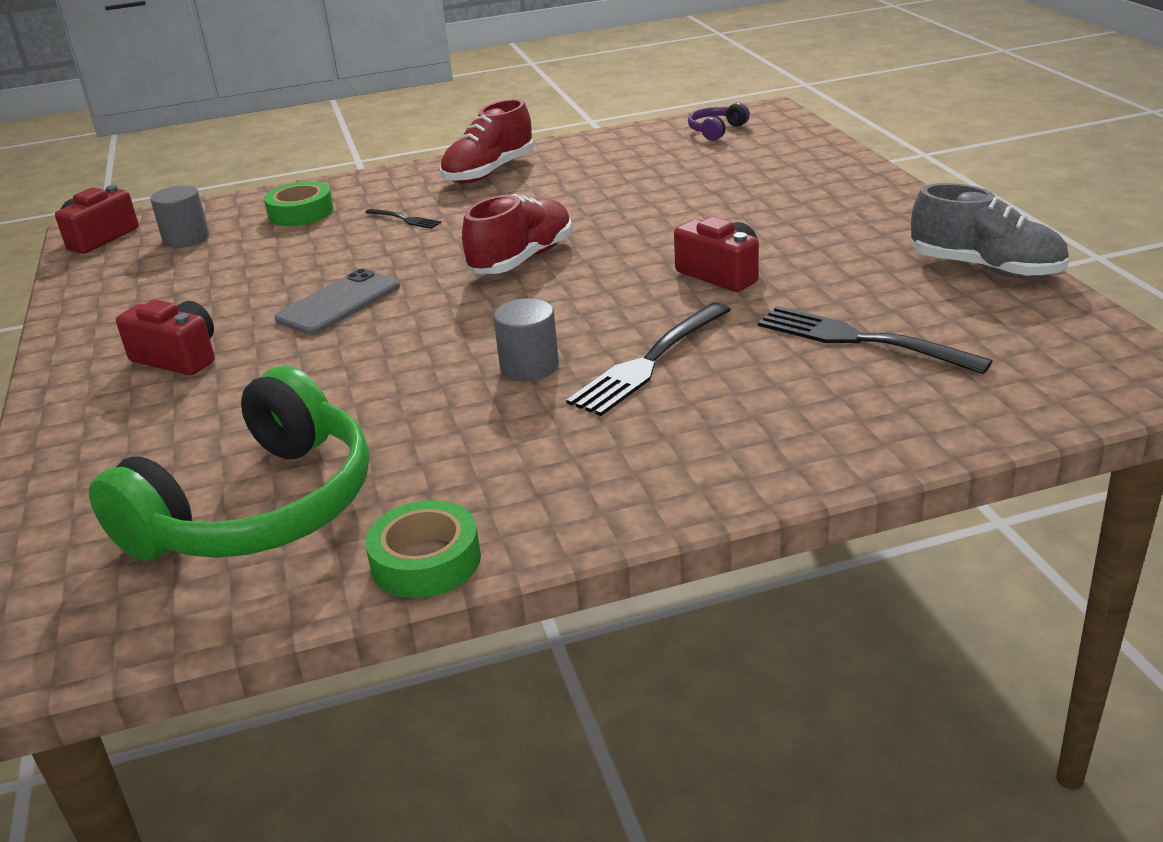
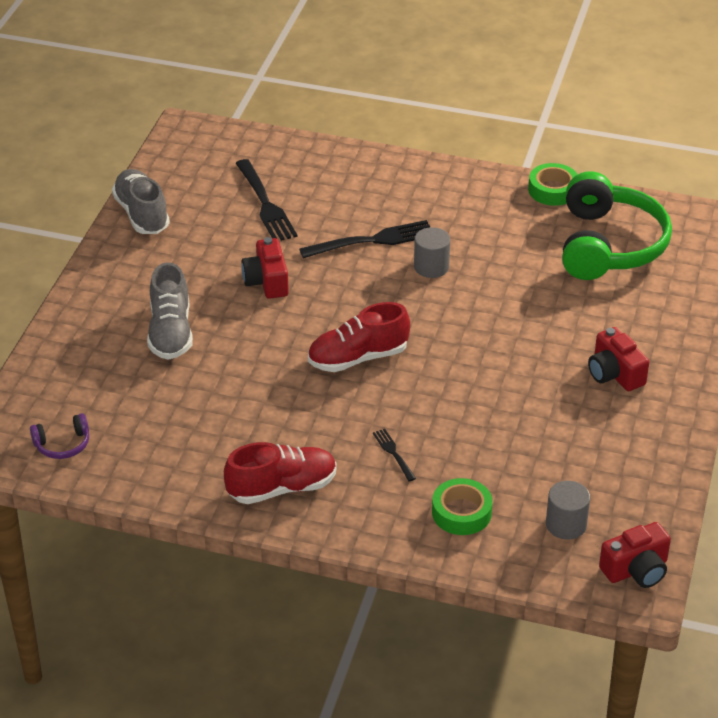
camera: 150 degrees left, 10 degrees up
(259, 509) = (609, 245): green headphones -> green headphones turned 120 degrees clockwise
(338, 303) = (496, 376): grey phone -> none
(752, 206) = (170, 332): none -> grey shoe

